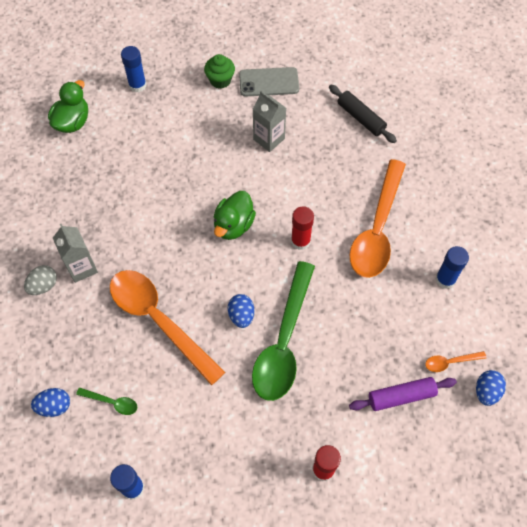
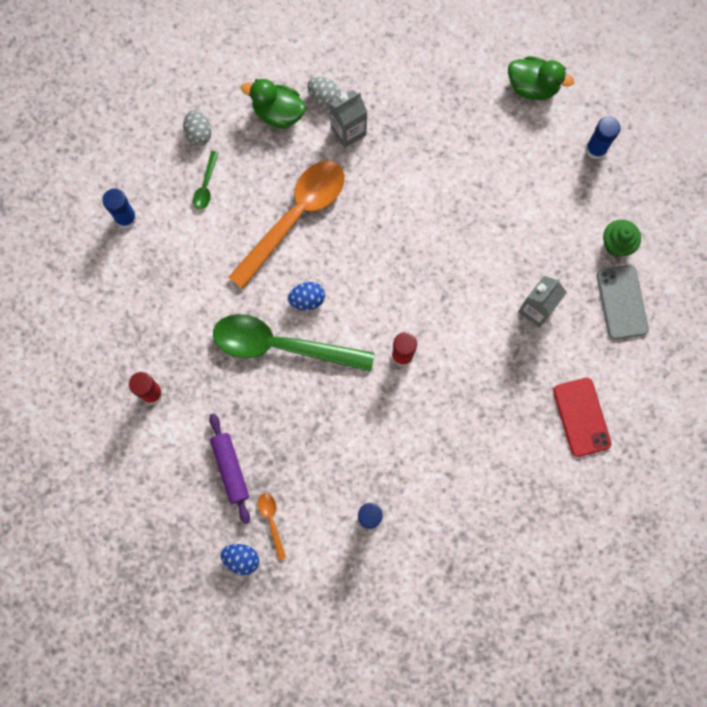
camera: 85 degrees right, 15 degrees up
(54, 406) = (198, 133): blue egg -> grey egg
(233, 225) = (415, 280): green duck -> green duck (278, 113)
(361, 118) = (581, 417): black rolling pin -> red phone
(377, 229) = (426, 440): orange spoon -> none

